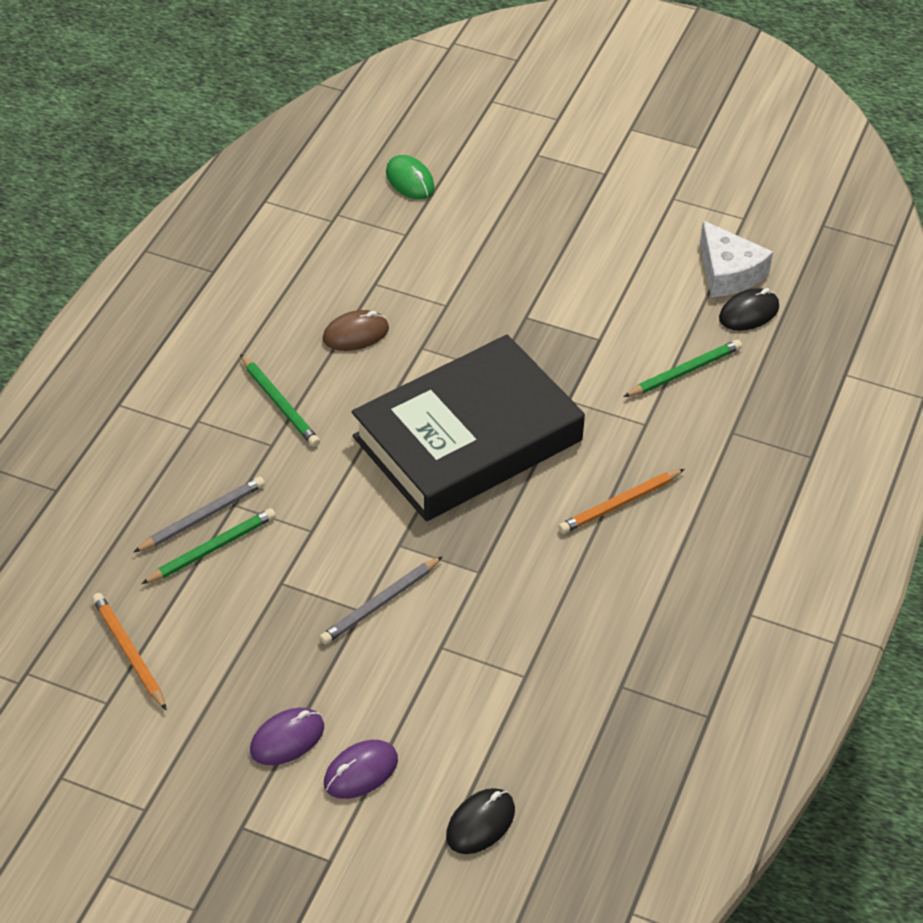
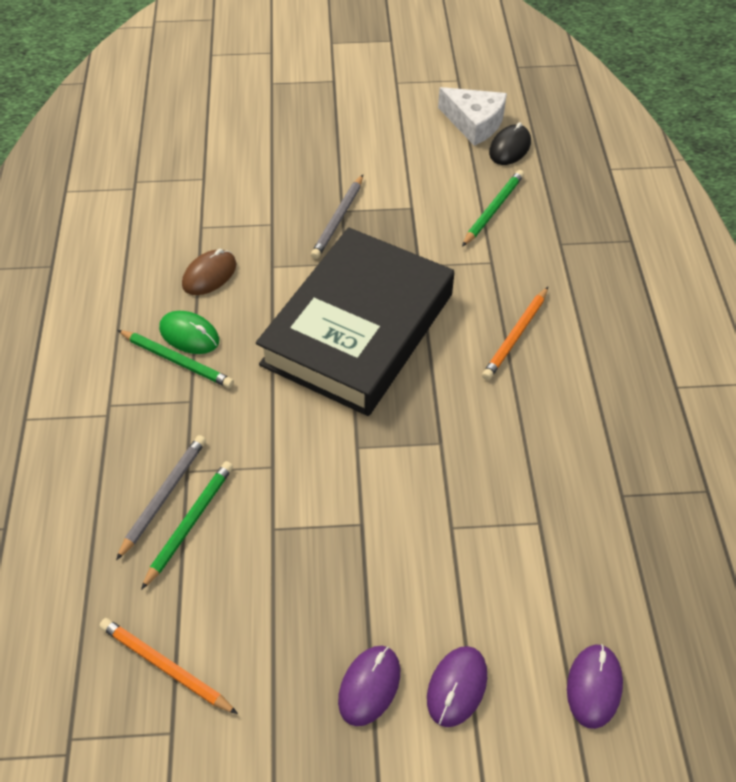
camera: 25 degrees left, 5 degrees up
(380, 603) = (374, 509): grey pencil -> grey pencil (338, 219)
(410, 181) = (181, 135): green mouse -> green mouse (189, 335)
(480, 823) = (594, 686): black mouse -> purple mouse

